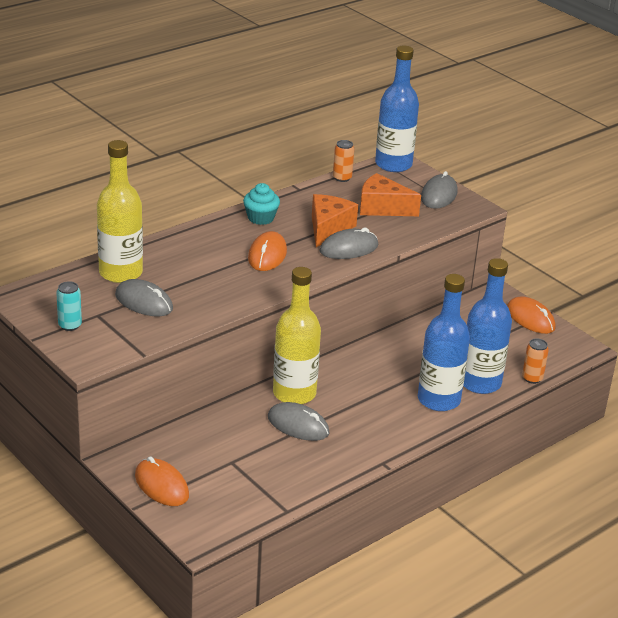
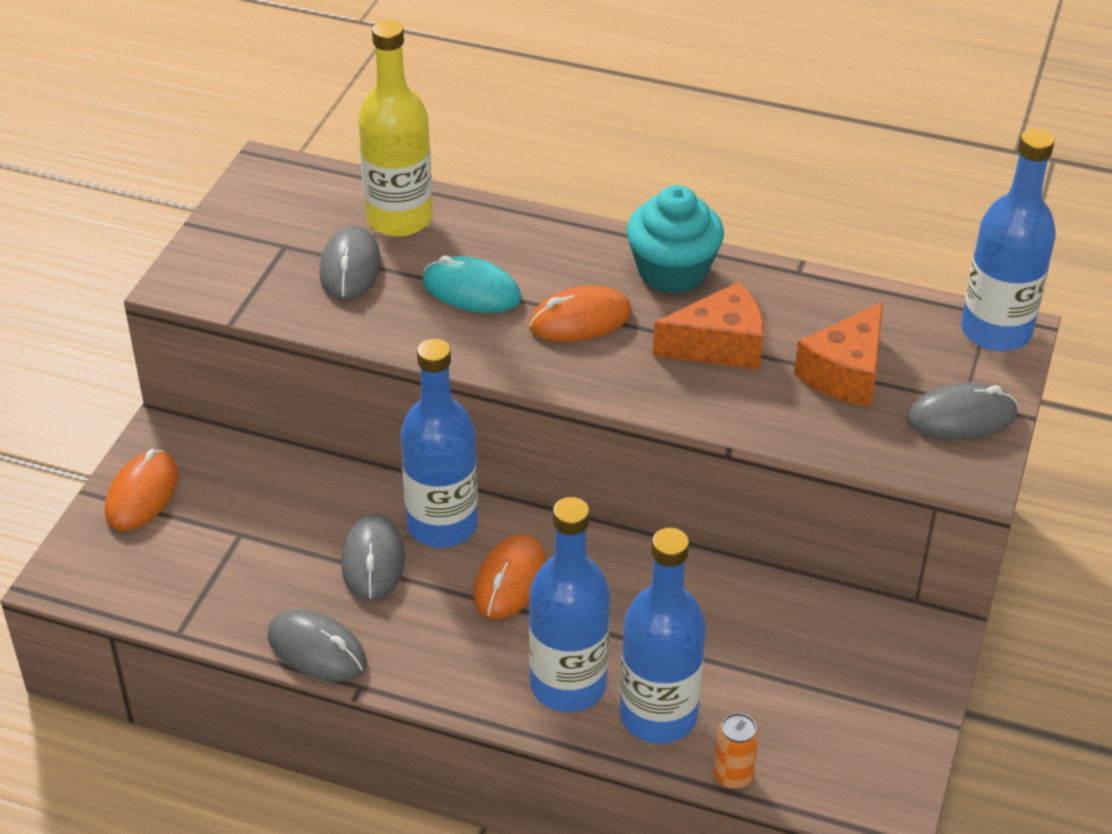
camera: 60 degrees right, 10 degrees up
(70, 325) = (241, 236): turquoise can -> none
(208, 275) = (471, 291): none -> turquoise mouse
(261, 218) = (672, 271): turquoise cupcake -> turquoise cupcake, size x1.54
(294, 393) = (442, 525): yellow bottle -> blue bottle
(342, 178) = (884, 297): orange can -> none
(349, 248) = (685, 389): grey mouse -> grey mouse (317, 650)
(382, 208) = (845, 374): orange cheese -> orange cheese turned 135 degrees counterclockwise
(530, 318) = (905, 707): orange mouse -> orange mouse (510, 580)

